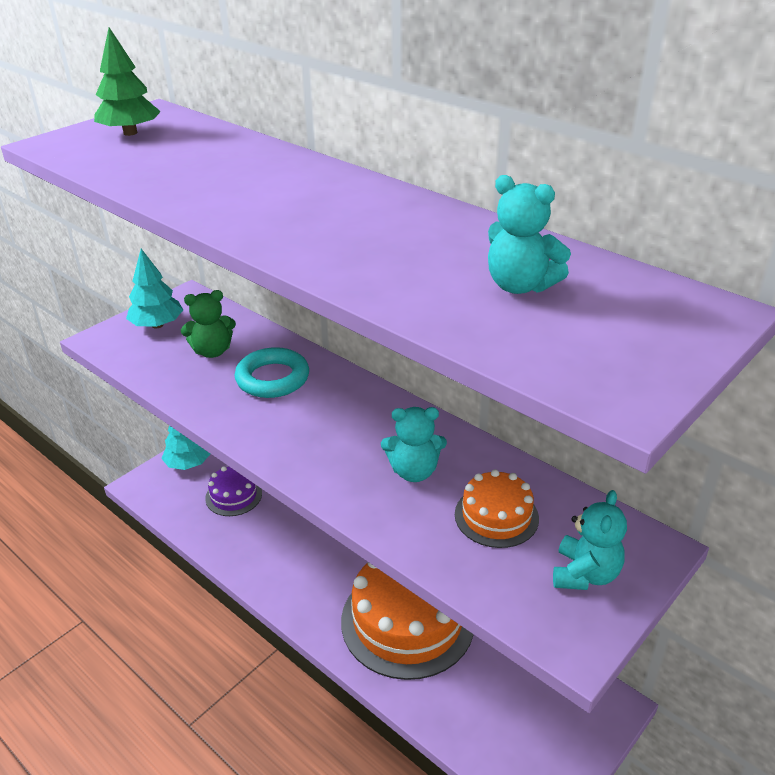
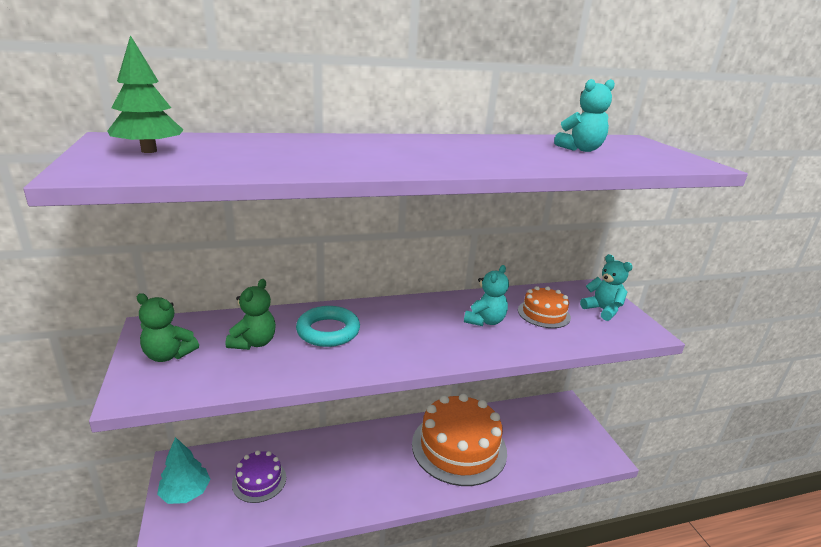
camera: 60 degrees left, 10 degrees down
(157, 325) = (168, 355): turquoise tree -> green teddy bear

